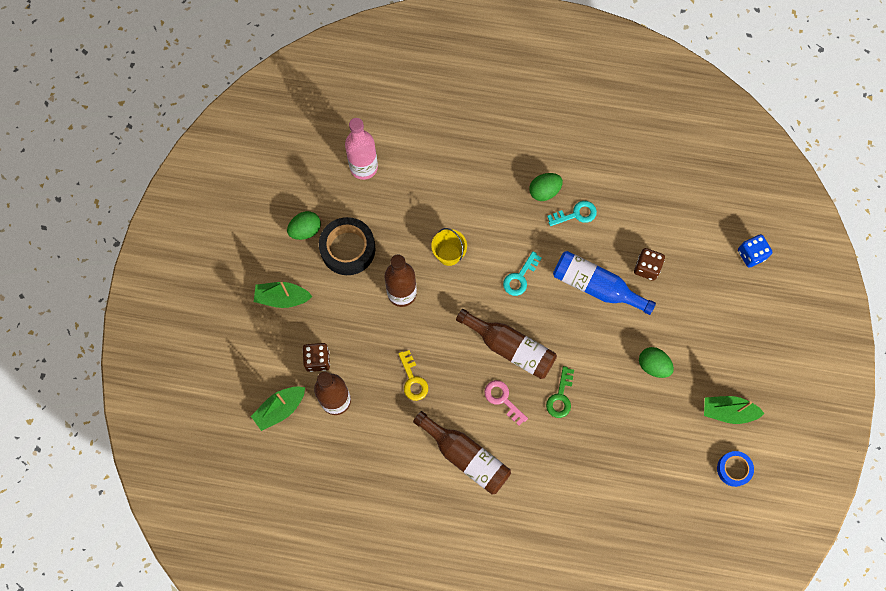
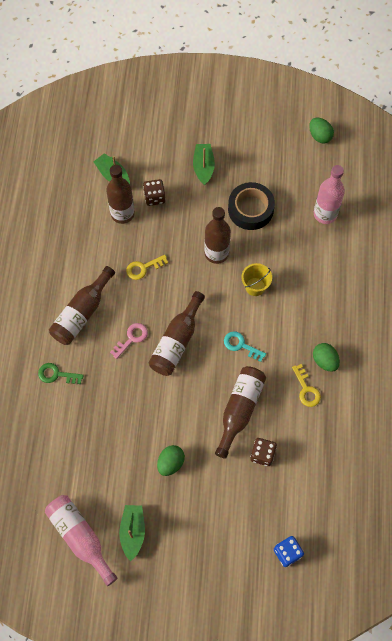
camera: 85 degrees right, 5 degrees down
(305, 230) = (263, 177): green egg -> green egg (319, 136)
(560, 396) = (137, 385): green key -> green key (57, 374)
(575, 214) = (306, 389): turquoise key -> yellow key
(596, 286) = (239, 410): blue bottle -> brown bottle
(734, 469) = (80, 537): blue tape -> pink bottle

